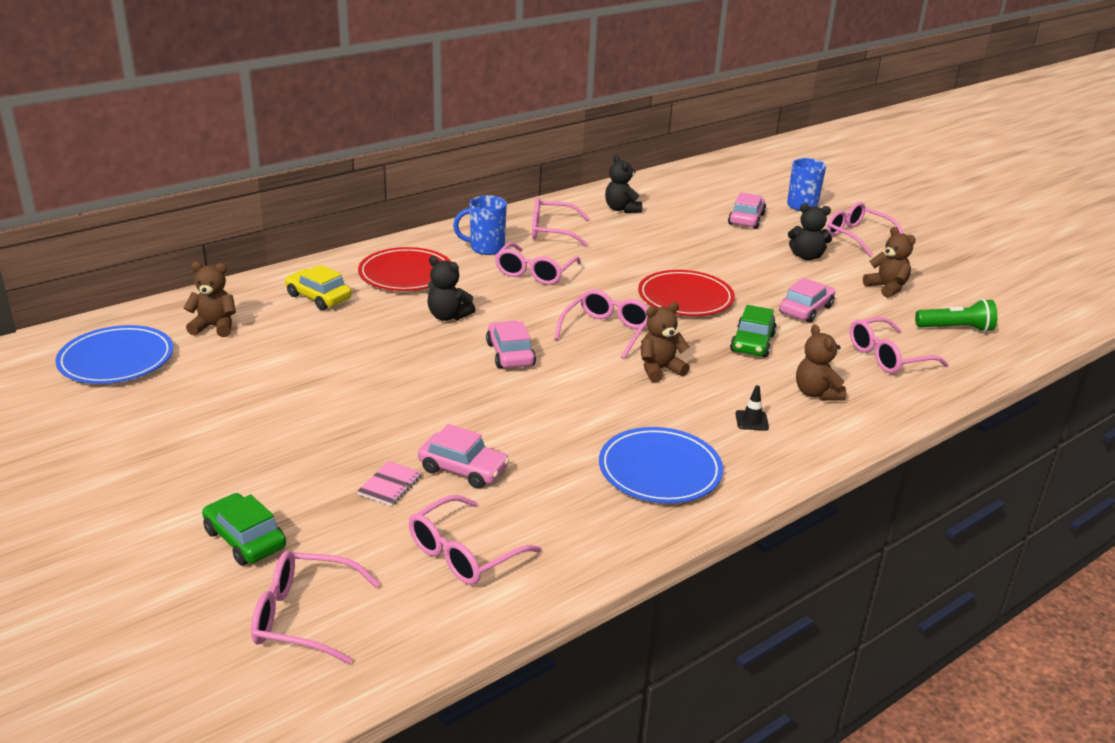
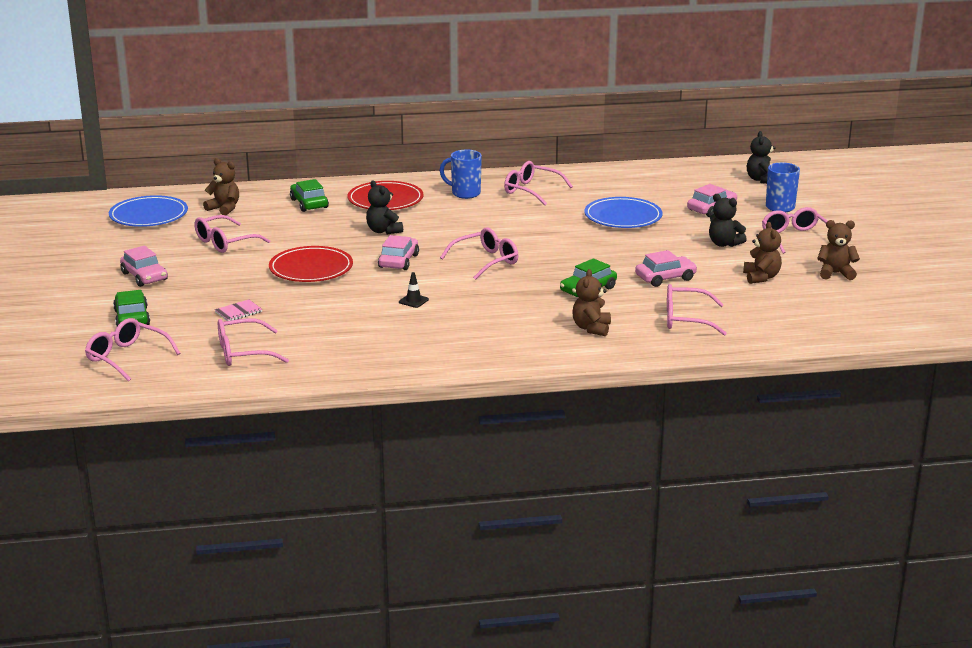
camera: 30 degrees right, 5 degrees down
(318, 297) = (309, 203): yellow car -> green car
(463, 469) = (291, 314): pink car -> pink car (144, 276)
(534, 273) = (481, 216): pink glasses -> pink glasses (225, 242)
(621, 209) = (611, 184): black teddy bear -> black teddy bear (761, 180)
(660, 370) = (493, 291): brown teddy bear -> brown teddy bear (835, 273)
(660, 470) = (415, 343): blue plate -> blue plate (623, 217)
(685, 298) = (577, 252): red plate -> red plate (311, 268)
(751, 421) = (518, 332): black traffic cone -> black traffic cone (413, 301)
(956, 329) = (777, 314): green flashlight -> none

